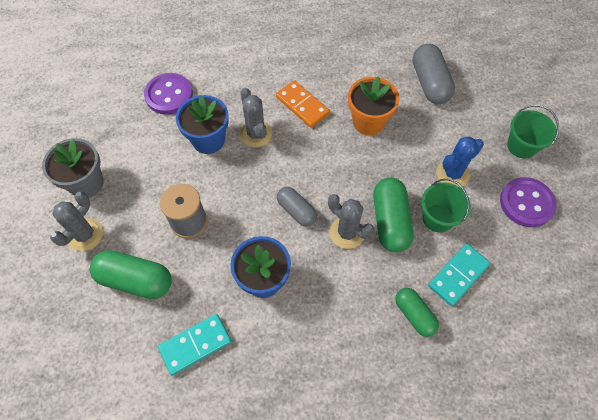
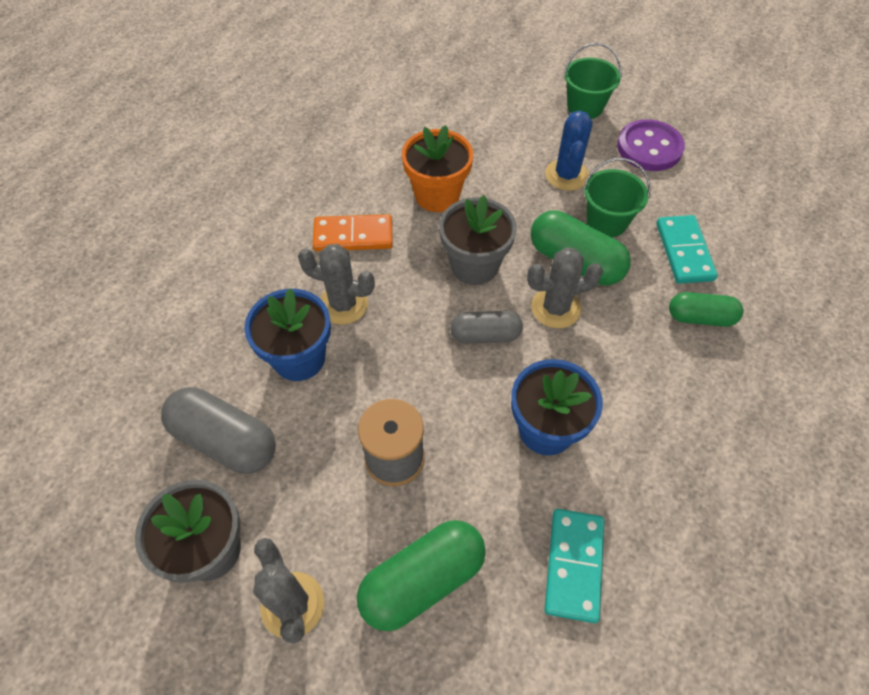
camera: 50 degrees left, 5 degrees down
(169, 95) = (183, 356): purple button -> none
(337, 173) = (474, 265): none -> grey flower pot
(429, 83) = (444, 117): grey capsule -> grey capsule (225, 440)

